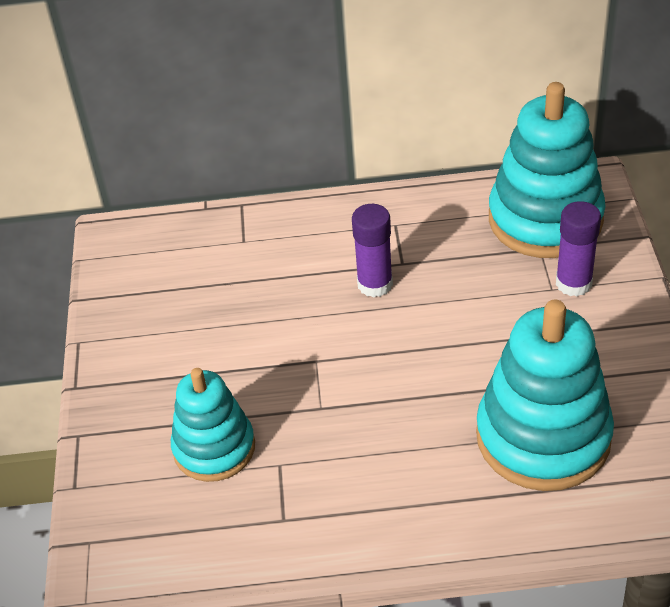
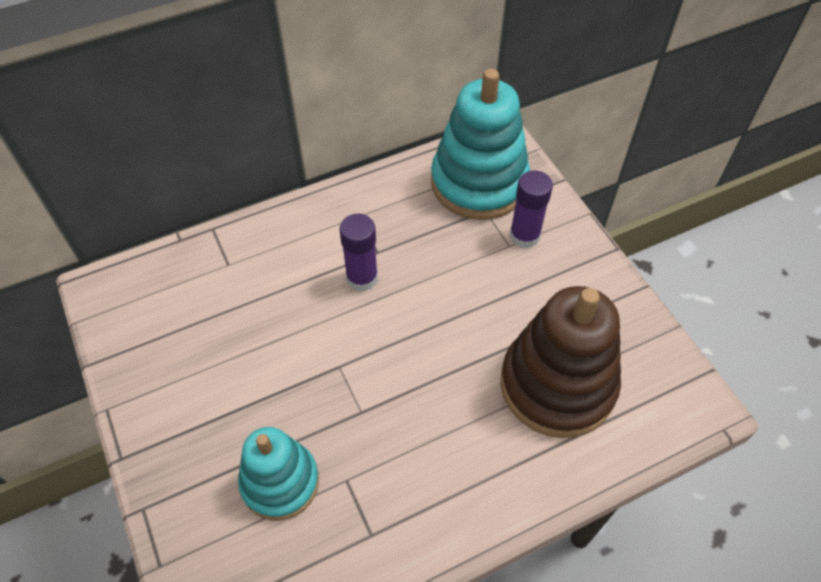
camera: 25 degrees left, 10 degrees up
(543, 437) = (557, 385): turquoise stacking toy -> brown stacking toy

